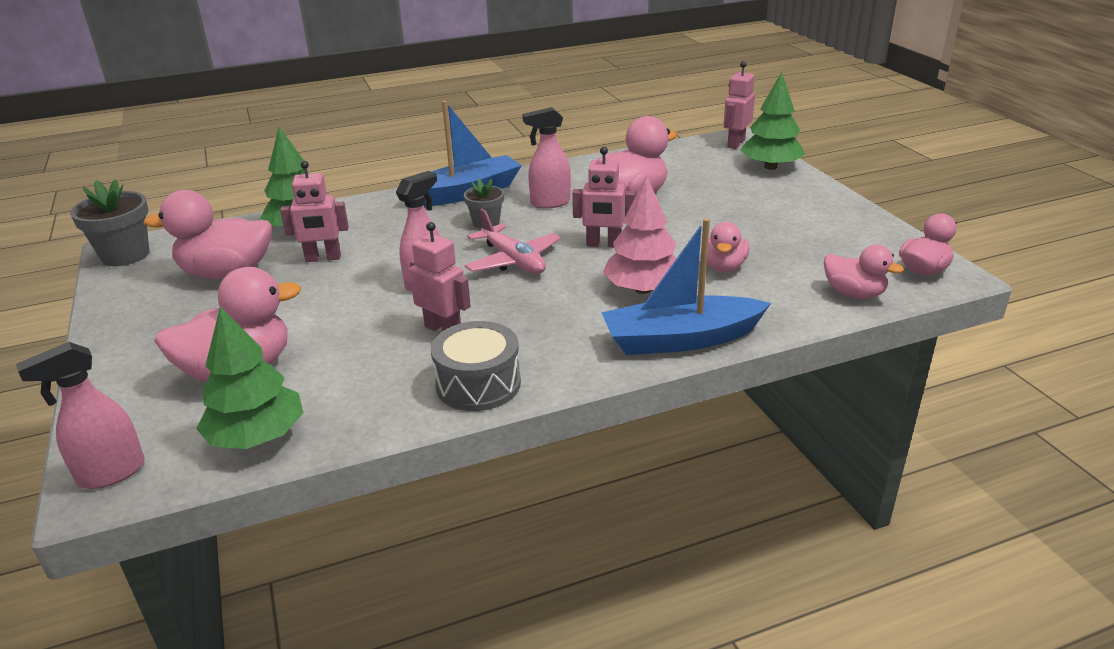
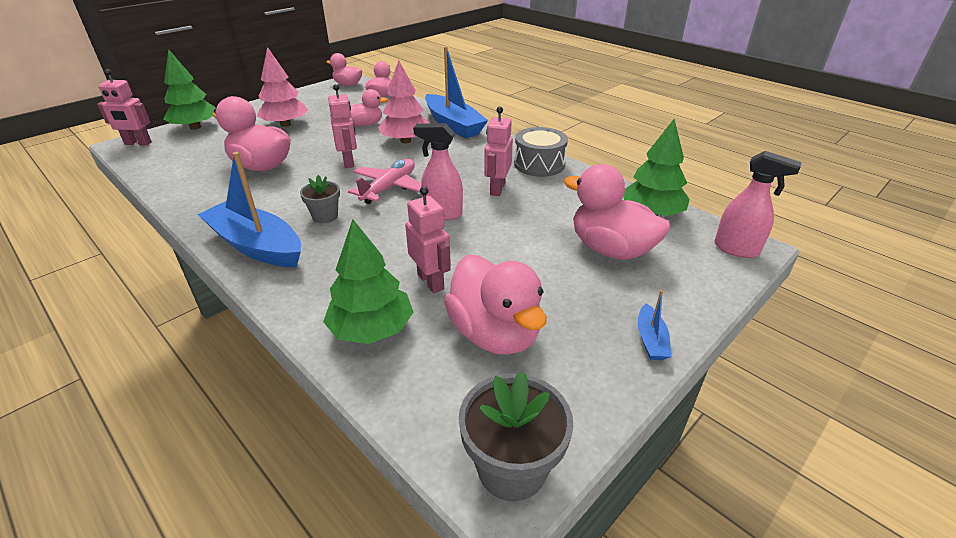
camera: 115 degrees left, 5 degrees up
(114, 343) = (651, 340): none -> blue boat
(550, 203) = (276, 197): pink spray bottle -> none
(753, 214) = (285, 124): none -> pink tree

